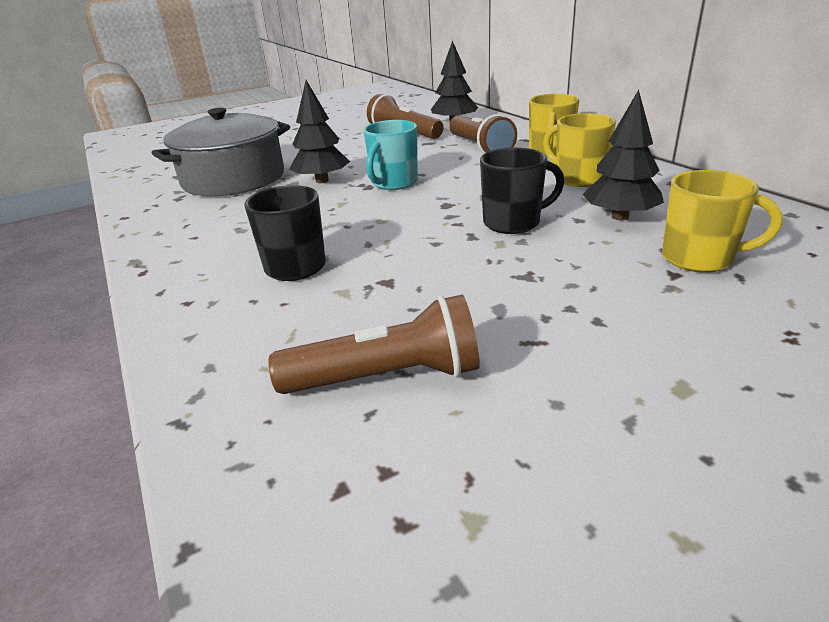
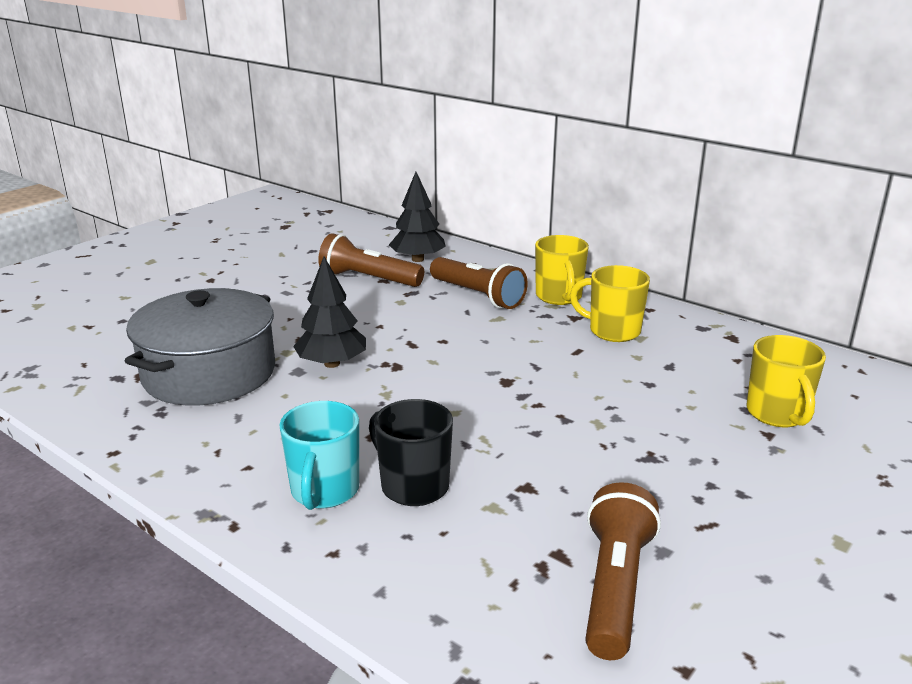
camera: 25 degrees left, 5 degrees down
(387, 377) = (615, 587): brown flashlight -> brown flashlight turned 45 degrees counterclockwise
(393, 183) = (423, 358): turquoise mug -> turquoise mug (324, 491)
(513, 223) = (592, 396): black mug -> none
(620, 217) = (683, 375): black tree -> none
(699, 259) = (777, 414): yellow mug -> yellow mug turned 90 degrees clockwise

